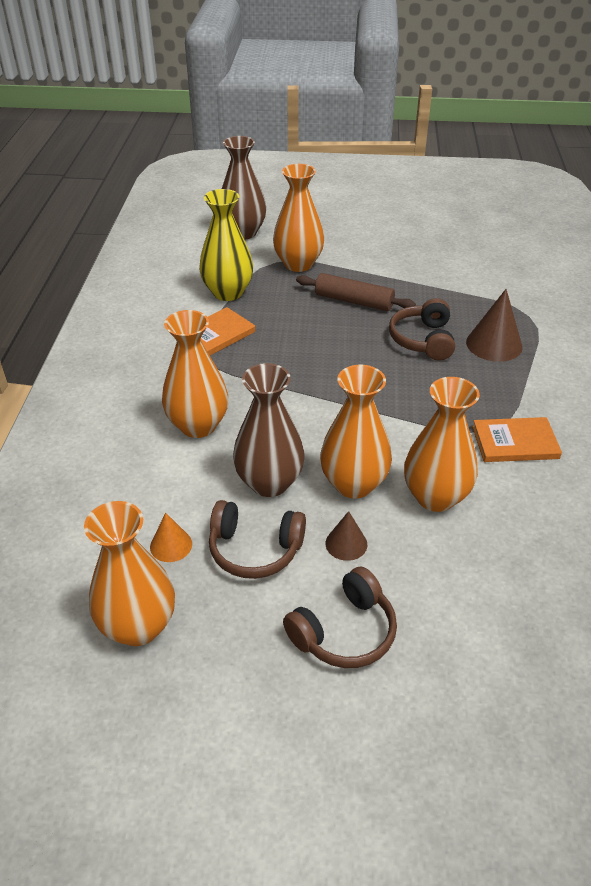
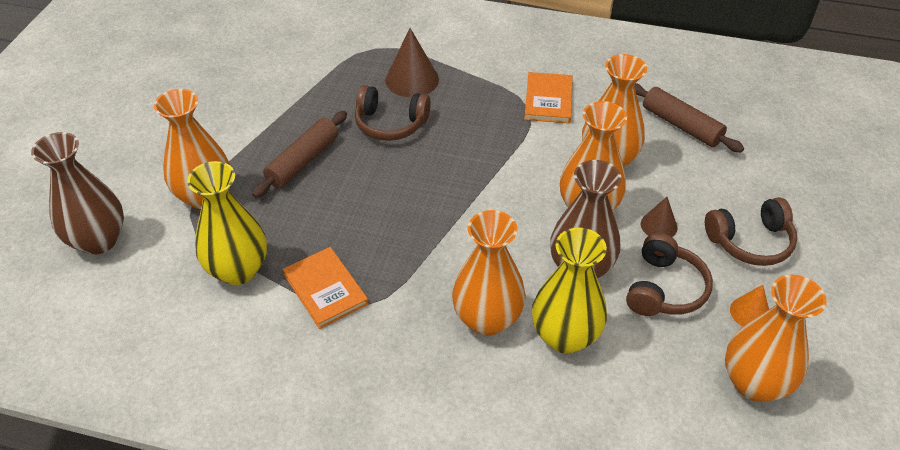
camera: 80 degrees left, 5 degrees up
(171, 545) = (658, 353): orange cone -> orange cone (750, 312)
(184, 476) = (565, 336): none -> yellow vase
(344, 632) = (750, 241): brown headphones -> brown headphones turned 105 degrees clockwise
(530, 564) = (681, 125): none -> brown rolling pin

